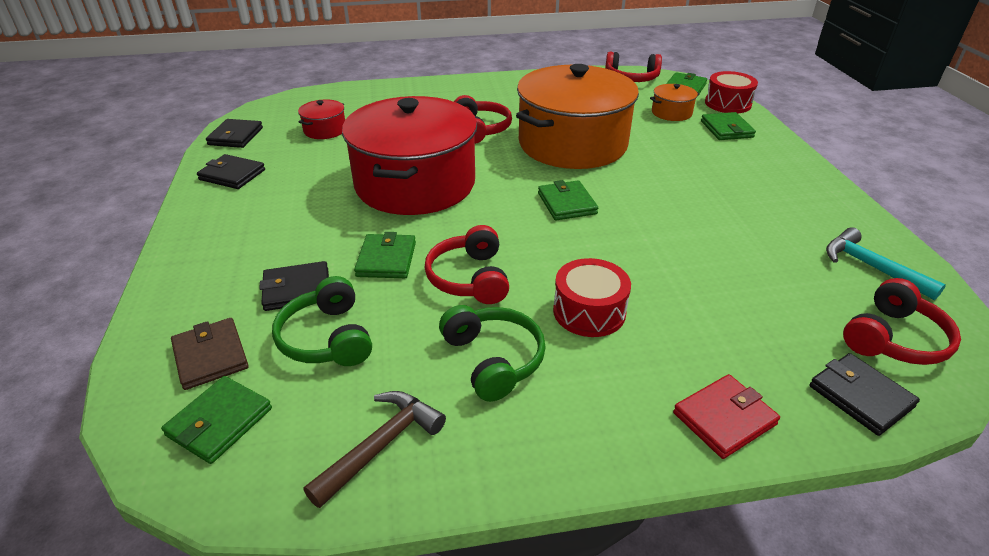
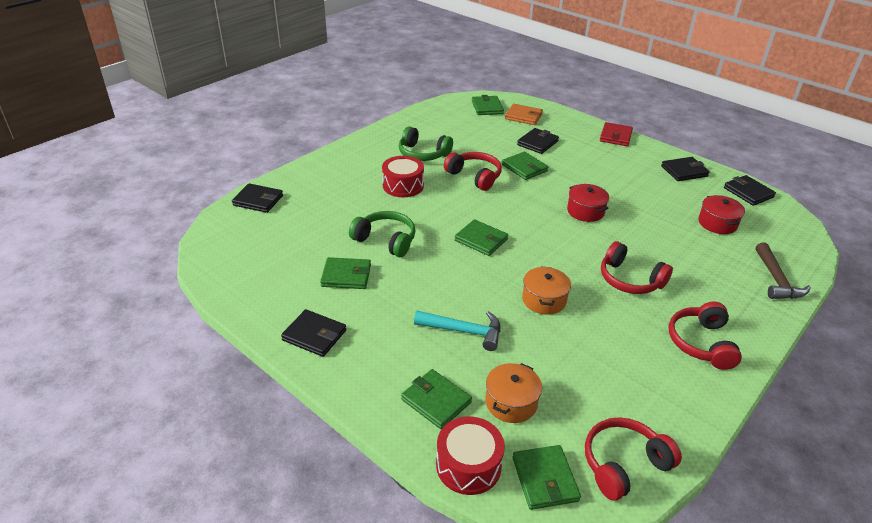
camera: 140 degrees right, 0 degrees up
(210, 356) = (523, 116): brown wallet -> orange wallet
(327, 338) = (495, 135): green headphones -> green headphones (386, 240)
(381, 445) = (429, 121): brown hammer -> brown hammer (776, 280)
(415, 184) = (585, 211): red pot -> red pot, size x0.40
(572, 144) = (544, 300): orange pot -> orange pot, size x0.40
(724, 418) = (315, 171): red wallet -> red wallet (615, 136)
(754, 229) = (346, 276): none -> green wallet
(814, 194) = (314, 335): none -> black wallet
(871, 267) = (258, 278): turquoise hammer -> turquoise hammer (464, 331)
(893, 339) = (242, 234): red headphones -> red headphones (701, 343)

